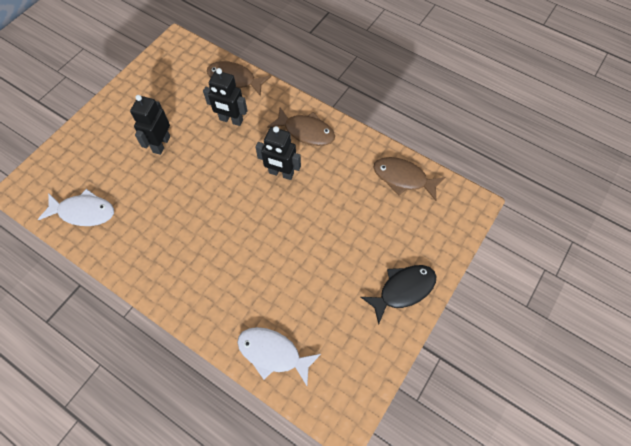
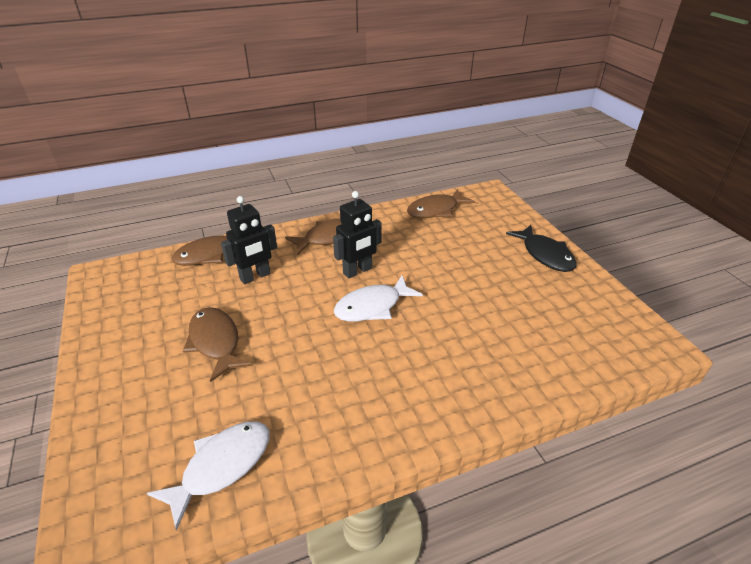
camera: 55 degrees left, 25 degrees down
(161, 144) = (215, 342): black robot -> brown fish
(273, 353) = (563, 364): white fish -> white fish (372, 306)
(403, 290) = (545, 255): black fish -> black fish turned 150 degrees clockwise

